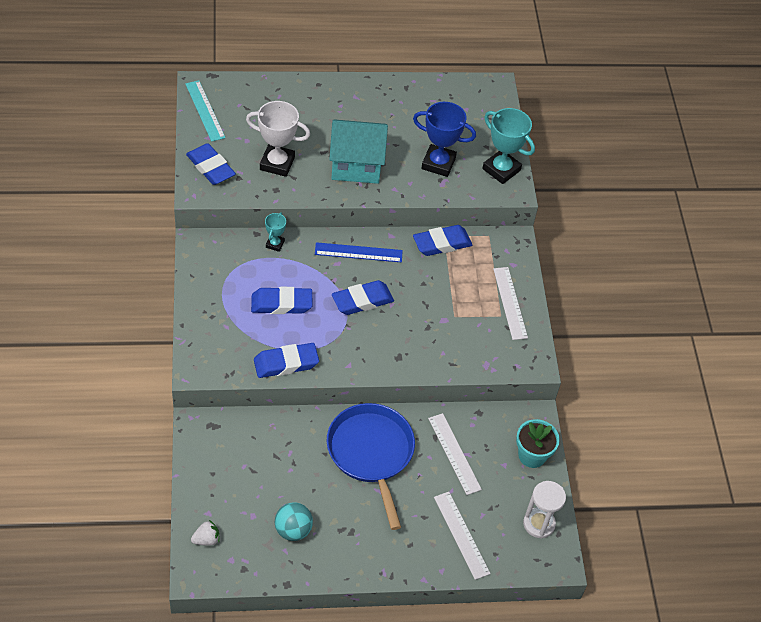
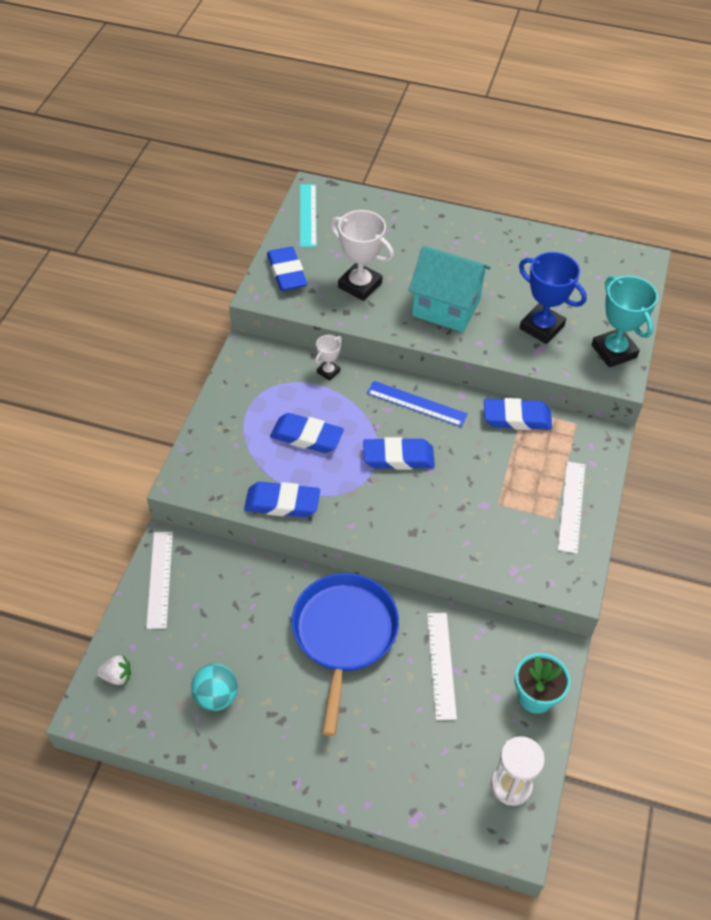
camera: 25 degrees right, 0 degrees up
(275, 244) = (328, 371): turquoise trophy -> white trophy
(461, 535) = (410, 767): white ruler -> white ruler (160, 579)

